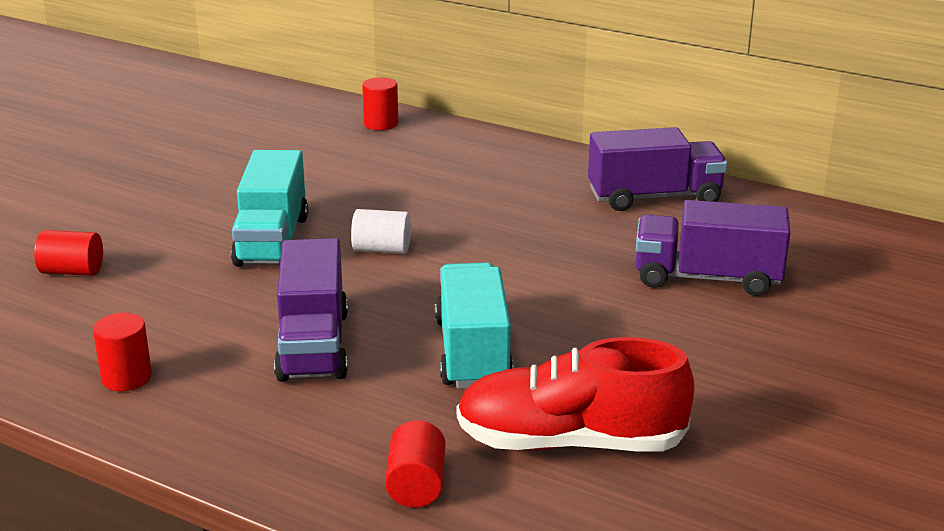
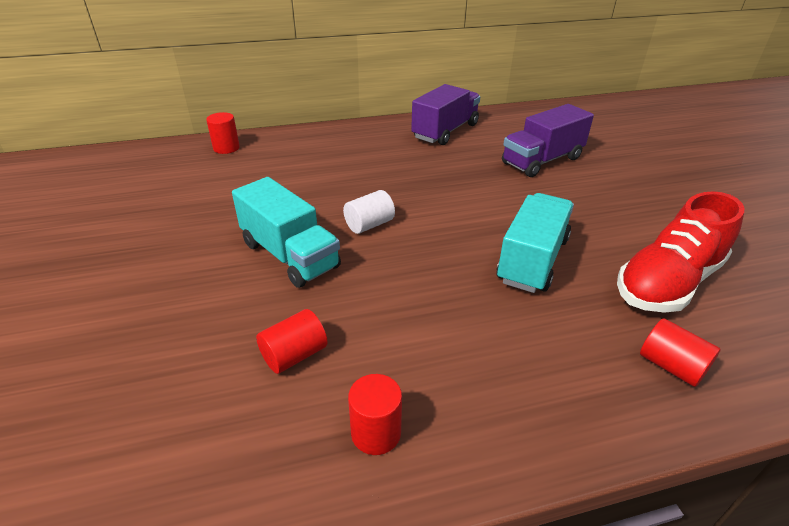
camera: 45 degrees left, 10 degrees up
(72, 271) = (166, 370): red cylinder -> red cylinder (294, 355)
(313, 345) = (448, 313): purple truck -> none
(472, 352) = (532, 260): turquoise truck -> turquoise truck turned 75 degrees clockwise

